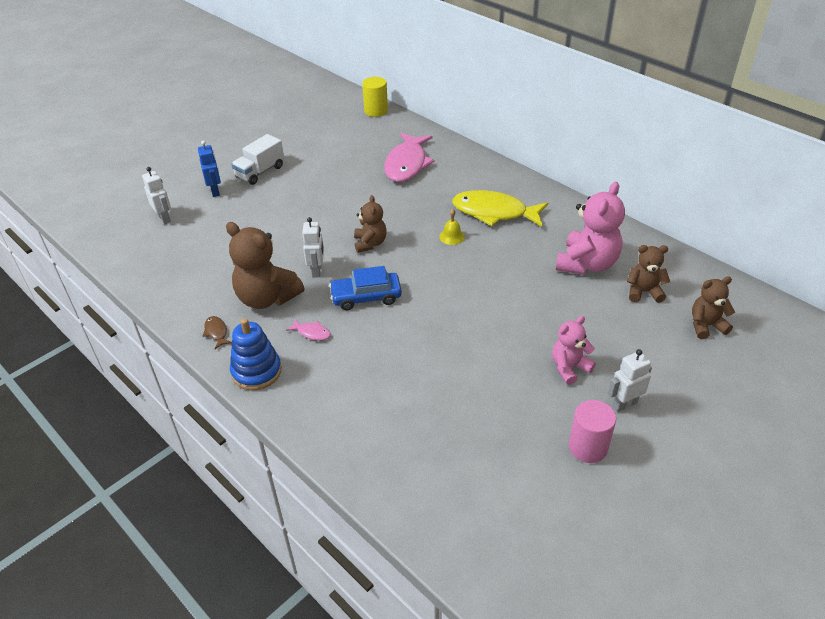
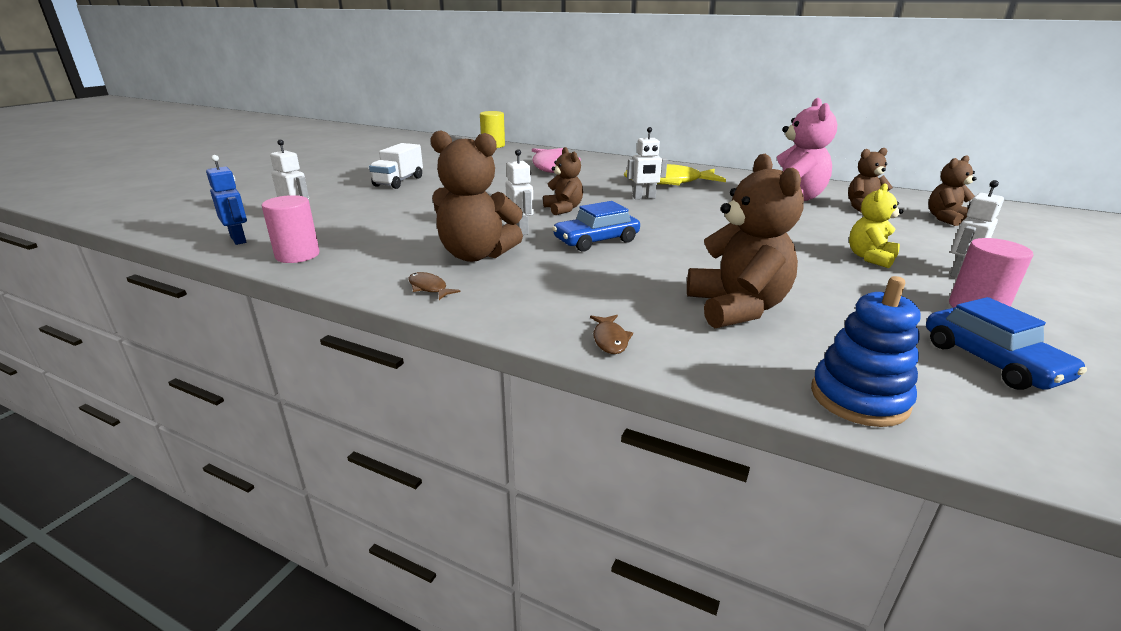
camera: 20 degrees left, 15 degrees down
(148, 273) = (297, 255): none -> pink cylinder
(215, 191) = (353, 196): blue robot -> blue robot (238, 239)
(256, 371) = (513, 312): blue stacking toy -> blue stacking toy (859, 398)
(300, 415) = (610, 340): none -> brown fish
(312, 333) = (558, 272): pink fish -> none
(408, 403) = (737, 308): none -> brown teddy bear
(452, 236) = (644, 197): yellow bell -> white robot
(534, 500) = (992, 361): none -> blue car
(569, 368) = (870, 258): pink teddy bear -> yellow teddy bear

